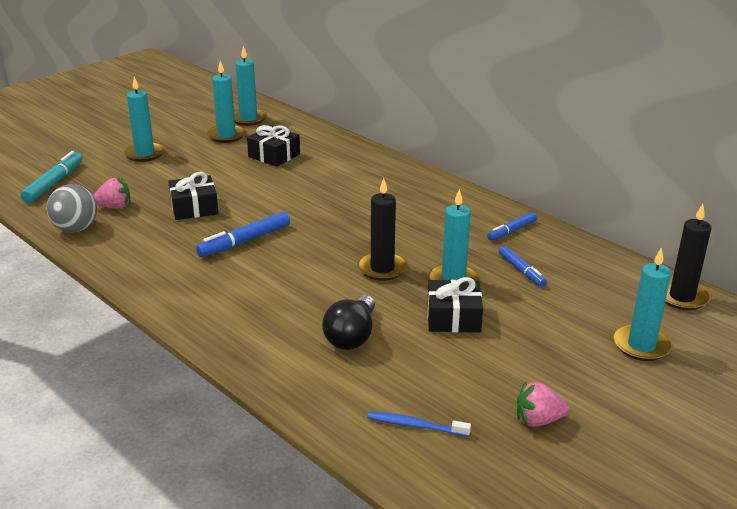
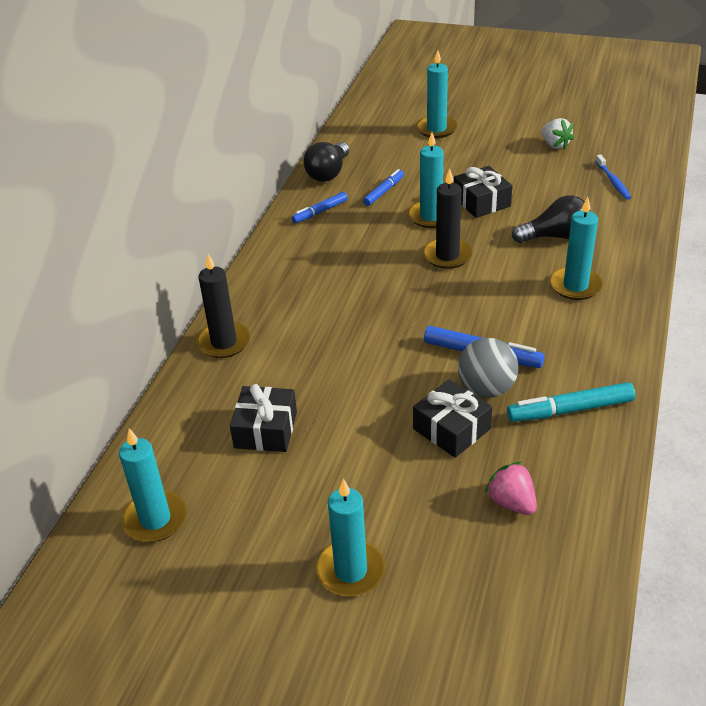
camera: 115 degrees left, 10 degrees up
(54, 183) = (512, 618): turquoise marker -> turquoise marker (570, 410)
(76, 229) = (587, 504): grey ball -> grey ball (486, 389)
(226, 135) = (231, 511): turquoise candle -> turquoise candle (575, 286)
(512, 231) = (320, 212): blue marker -> blue marker turned 120 degrees clockwise
(538, 420) = (555, 145): pink strawberry -> white strawberry
(582, 252) = (328, 173): none -> black light bulb
(681, 297) = (359, 126): black candle -> black candle (224, 342)

